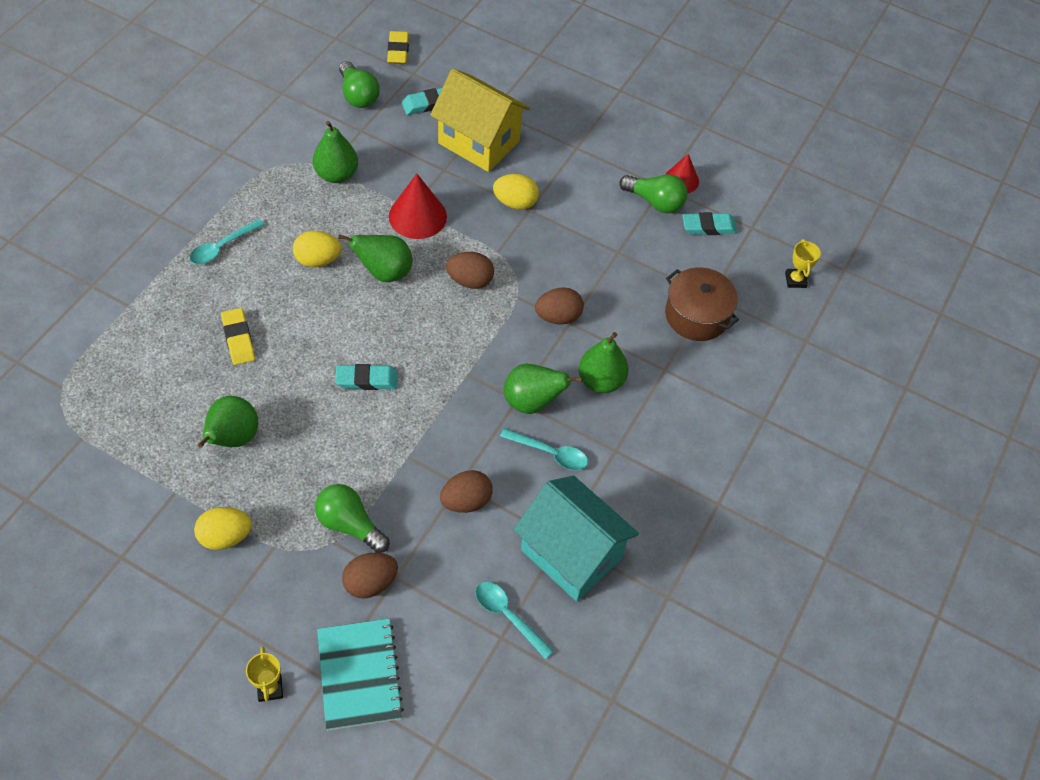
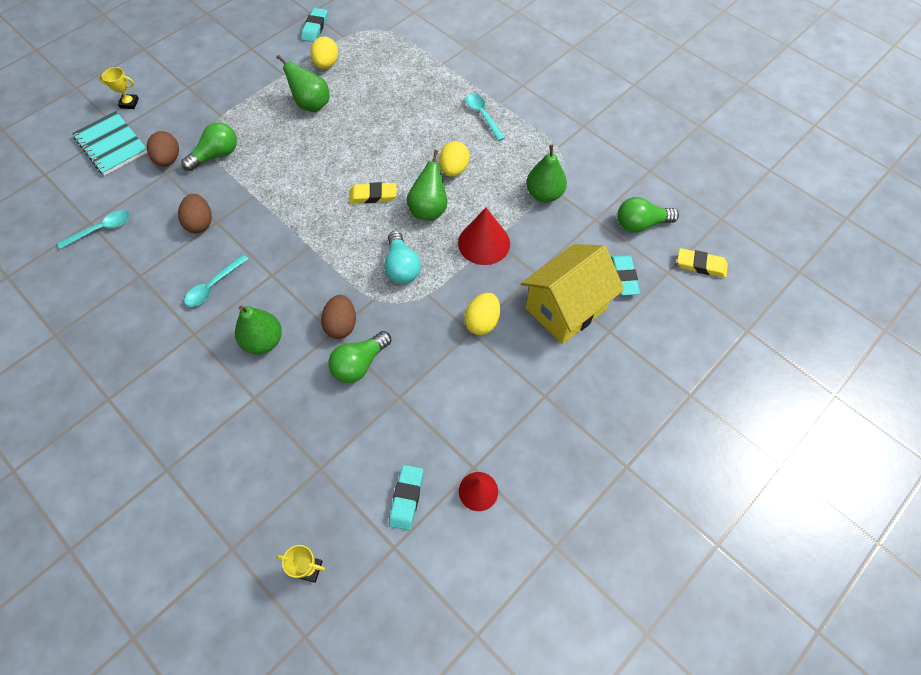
camera: 110 degrees right, 5 degrees up
(225, 537) = (240, 94): yellow egg -> yellow egg (326, 64)
(238, 339) = (393, 116): yellow eraser -> yellow eraser (373, 195)
(359, 675) = (111, 145): turquoise notebook -> turquoise notebook turned 45 degrees clockwise
(367, 380) = (329, 182): turquoise eraser -> turquoise eraser (315, 28)
(470, 281) = (402, 267): brown egg -> turquoise light bulb
(532, 402) = (264, 285): green pear -> none
(571, 554) = (124, 279): turquoise house -> none
(655, 202) = (453, 452): green light bulb -> green light bulb (359, 364)
(696, 315) = (301, 446): brown pot -> none

